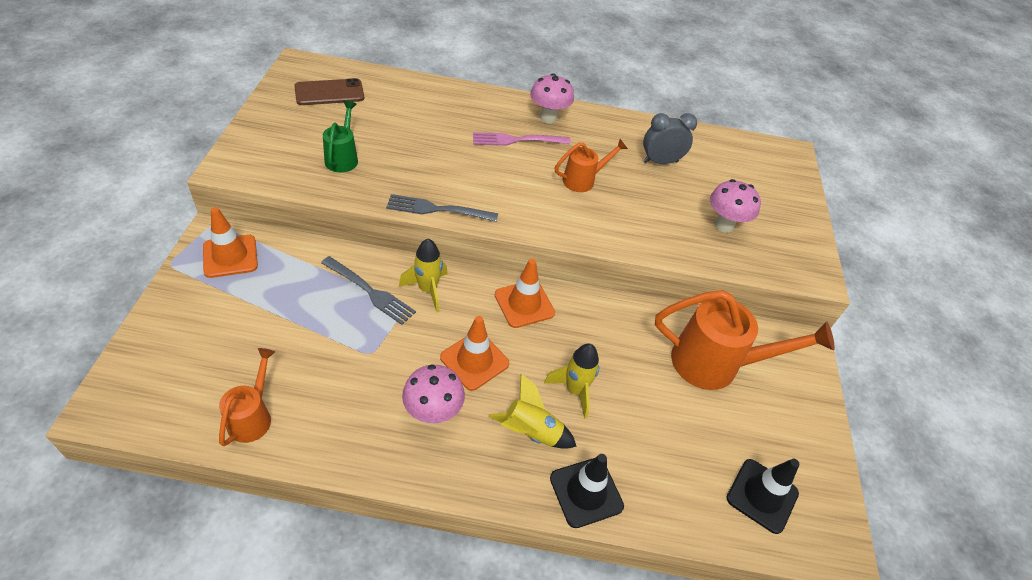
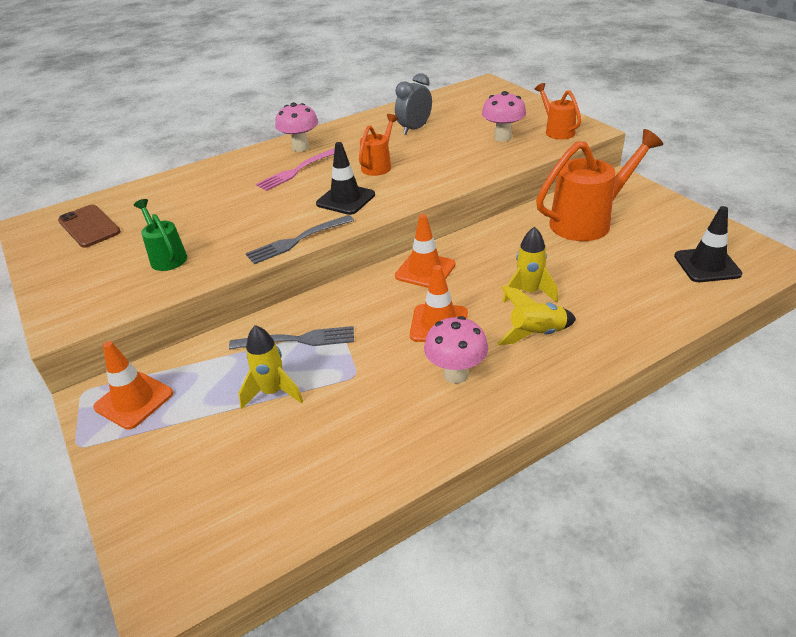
camera: 30 degrees left, 10 degrees down
(252, 417) = (318, 485): orange watering can -> orange watering can (557, 131)
(329, 92) = (89, 226): brown phone -> brown phone turned 75 degrees counterclockwise
(427, 290) = (342, 309): yellow rocket -> yellow rocket (273, 392)
(586, 492) = (616, 339): black traffic cone -> black traffic cone (345, 199)

